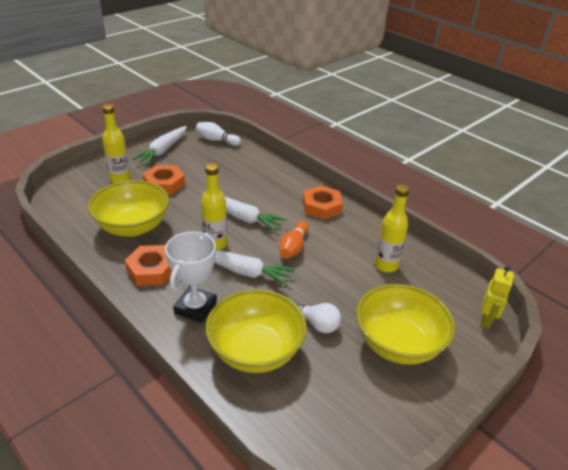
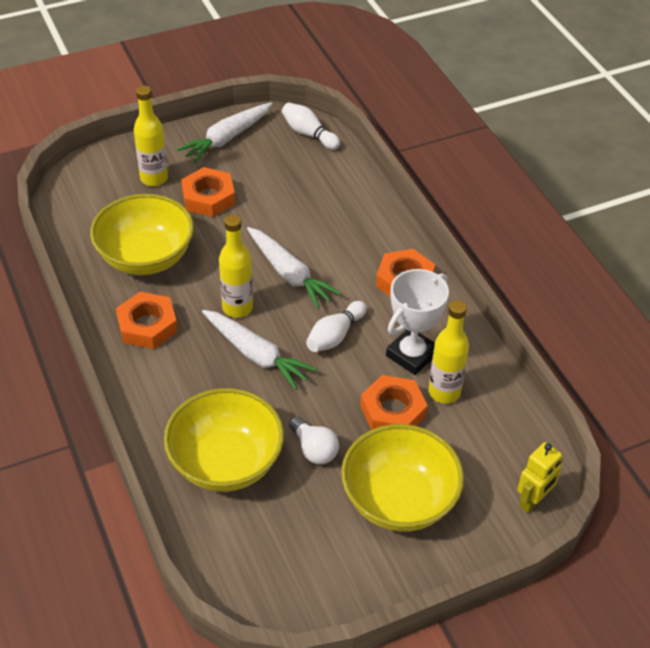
camera: 20 degrees right, 10 degrees up
(195, 308) = (179, 390): white trophy -> white trophy (411, 355)
(293, 247) = (335, 335): orange bowling pin -> white bowling pin
(359, 285) = (393, 411): none -> orange nut

